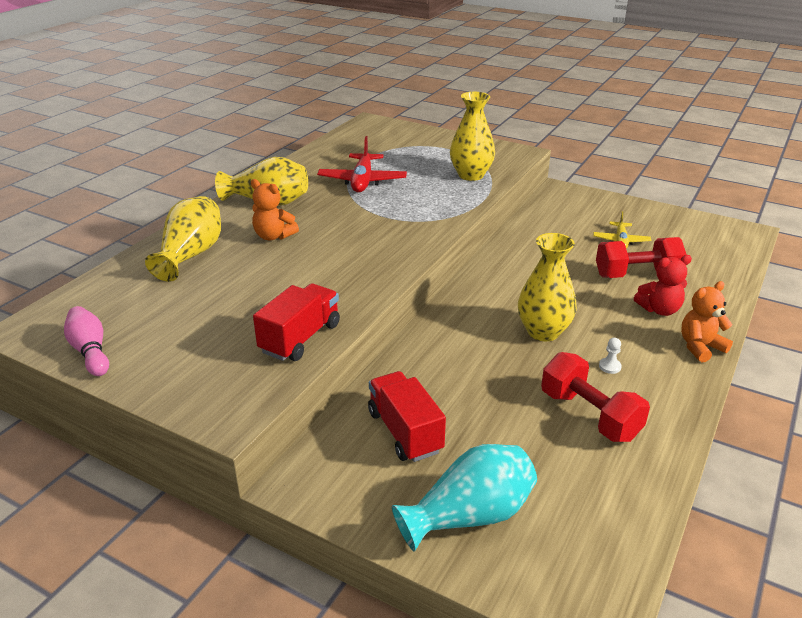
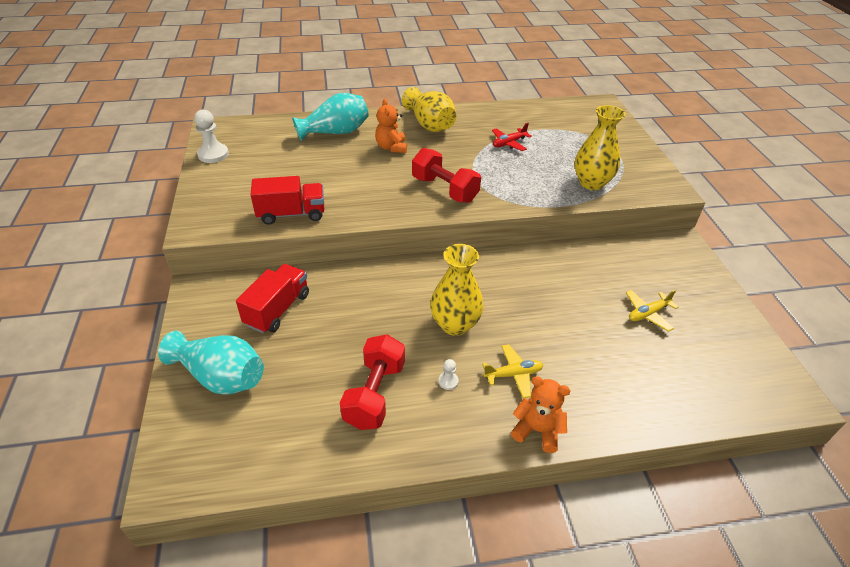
camera: 50 degrees right, 10 degrees up
(90, 351) = (213, 154): pink bowling pin -> white pawn
(191, 255) = (335, 132): yellow vase -> turquoise vase
(362, 181) = (509, 143): red plane -> red plane, size x0.61
(631, 330) = (513, 374): none -> yellow plane
(636, 274) = (604, 345): red dumbbell -> red dumbbell (444, 189)
(659, 310) = (565, 381): red teddy bear -> none

